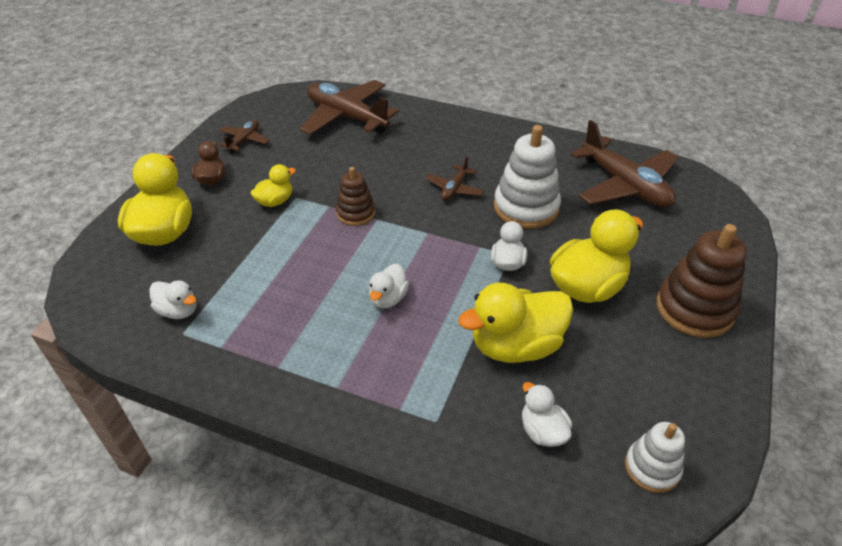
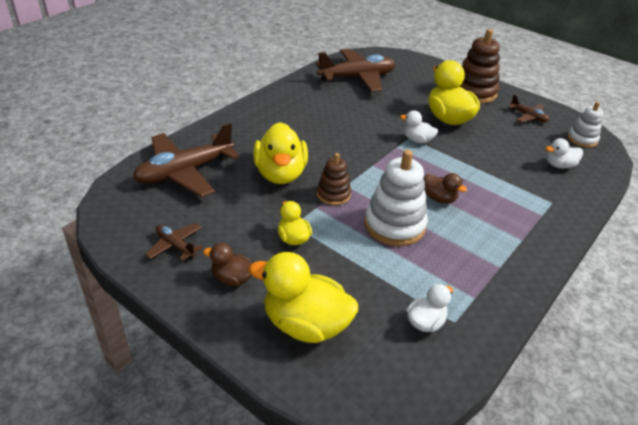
camera: 75 degrees left, 5 degrees down
(388, 298) = (439, 198): white duck -> brown duck
(454, 189) = (326, 141): brown plane -> brown plane (528, 116)
(515, 346) = (493, 157): yellow duck -> yellow duck (280, 174)
(526, 207) = (363, 118): white stacking toy -> white stacking toy (394, 225)

